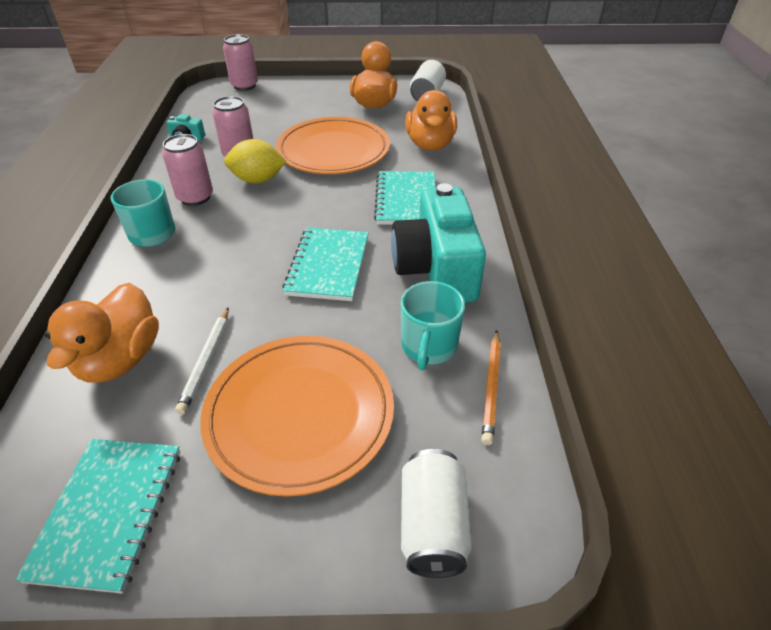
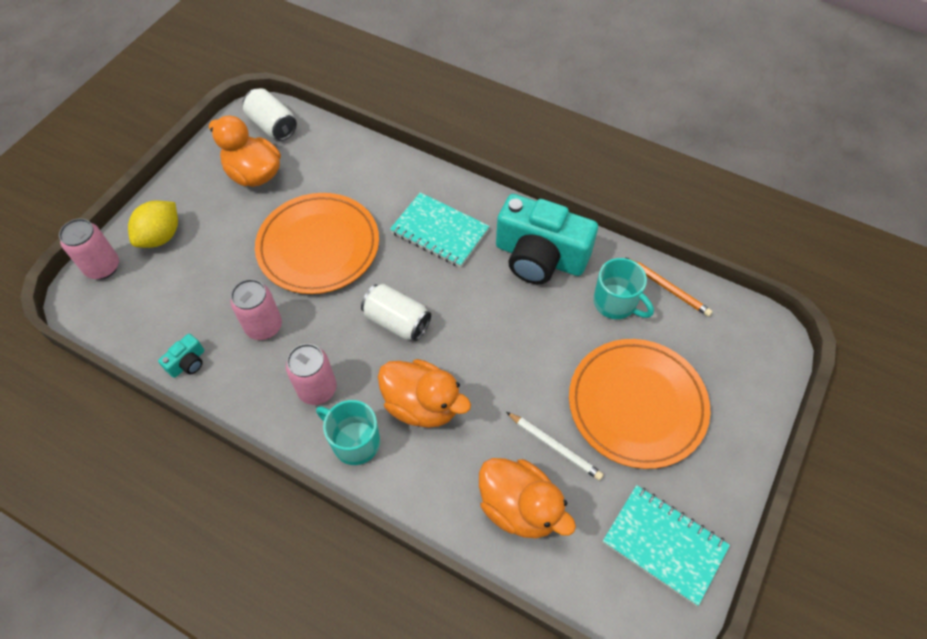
camera: 60 degrees left, 15 degrees up
(258, 180) = (324, 327): yellow lemon -> yellow lemon (161, 236)
(328, 266) = (492, 324): turquoise notebook -> none
(430, 145) = (366, 171): orange duck -> orange duck (422, 405)
(432, 525) = (748, 370): white can -> white can (397, 321)

